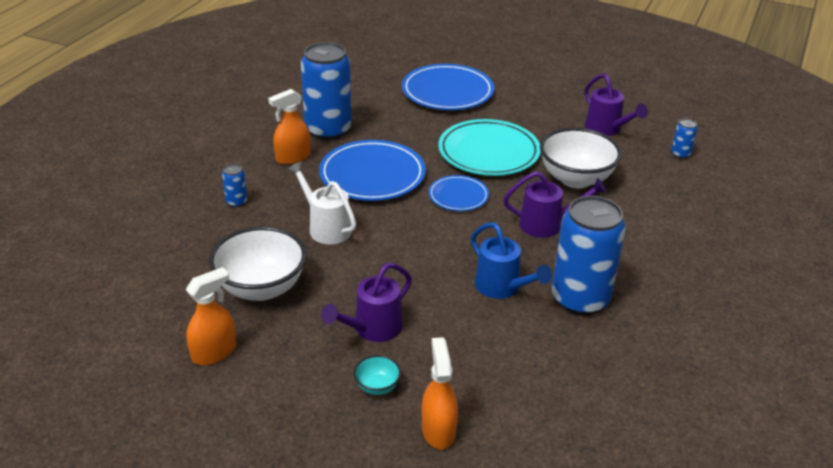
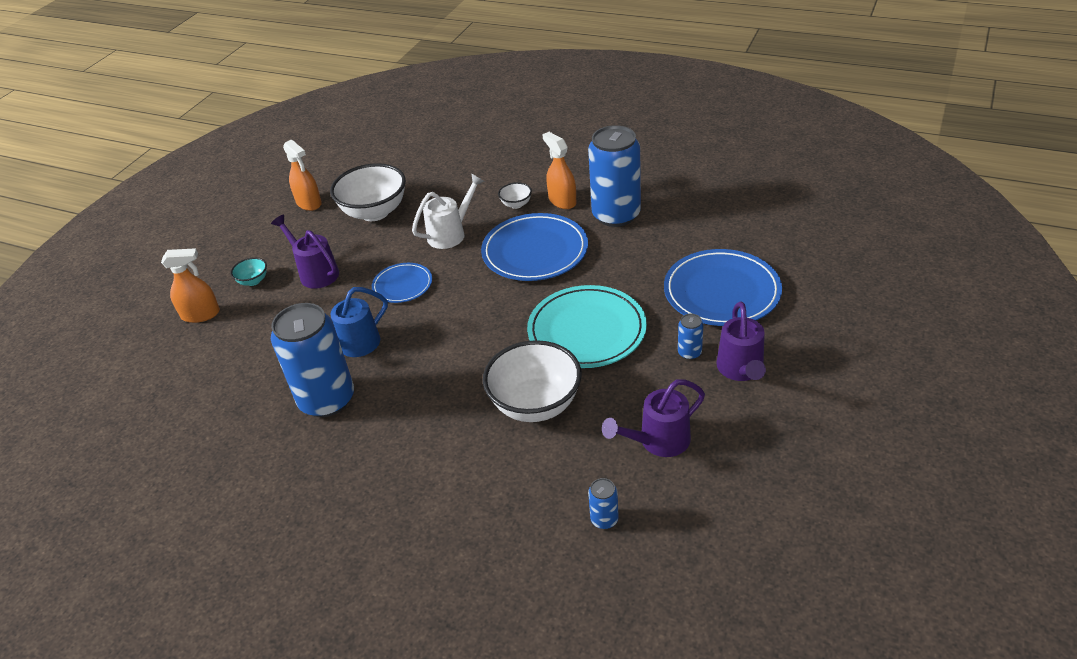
camera: 95 degrees right, 5 degrees up
(236, 202) = (490, 182): blue can -> blue can (689, 353)
(287, 185) = (516, 204): none -> white bowl
(458, 196) = (499, 311): blue plate -> blue plate (402, 285)
(547, 225) = (447, 378): purple watering can -> purple watering can (741, 370)

